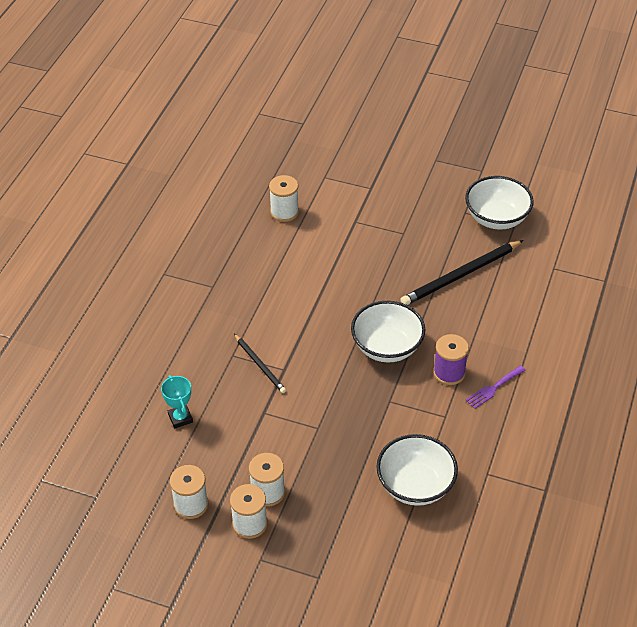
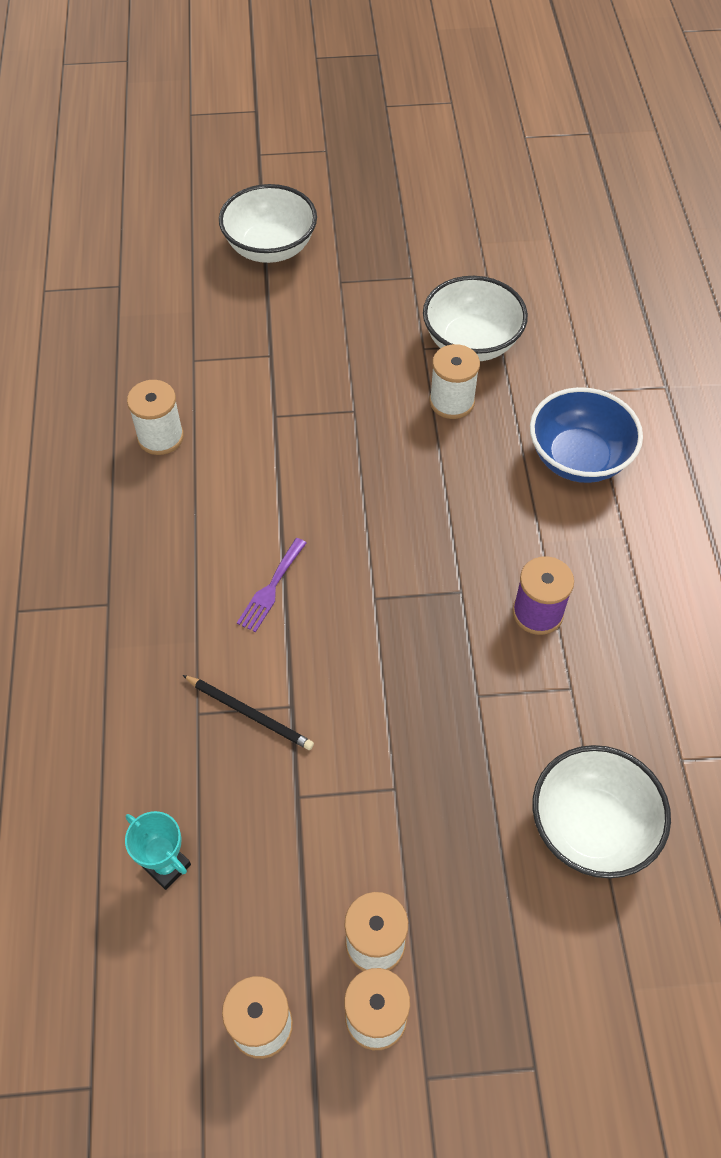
camera: 25 degrees left, 10 degrees up
(387, 347) = (426, 606): white bowl -> white bowl (270, 248)
(460, 275) = (470, 448): black pencil -> none
(465, 247) = (451, 402): none -> white spool
(493, 388) = (613, 613): purple fork -> purple fork (271, 588)
(524, 302) = (578, 458): none -> blue bowl

